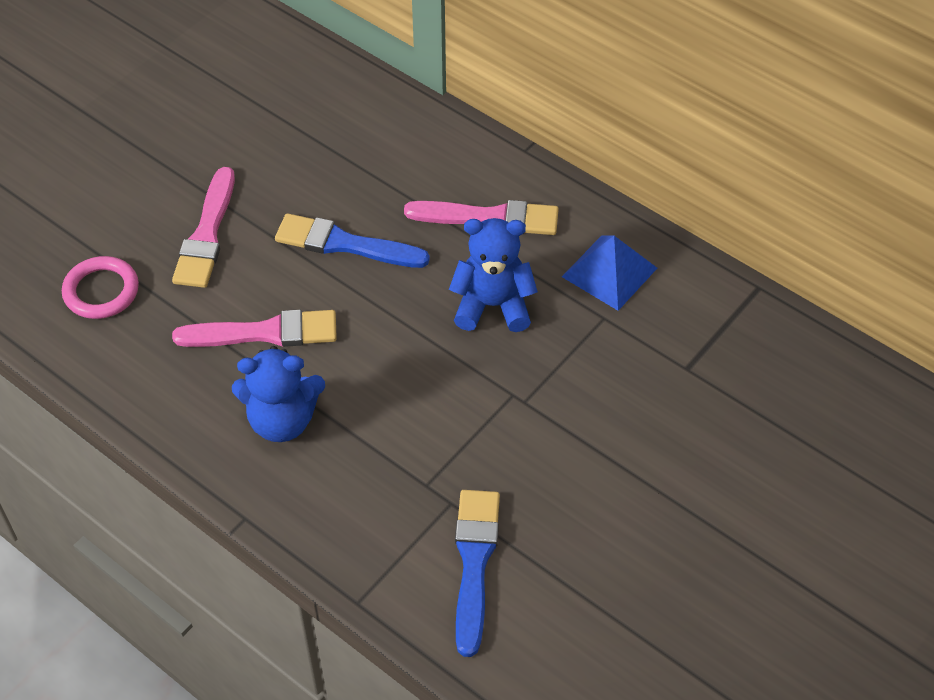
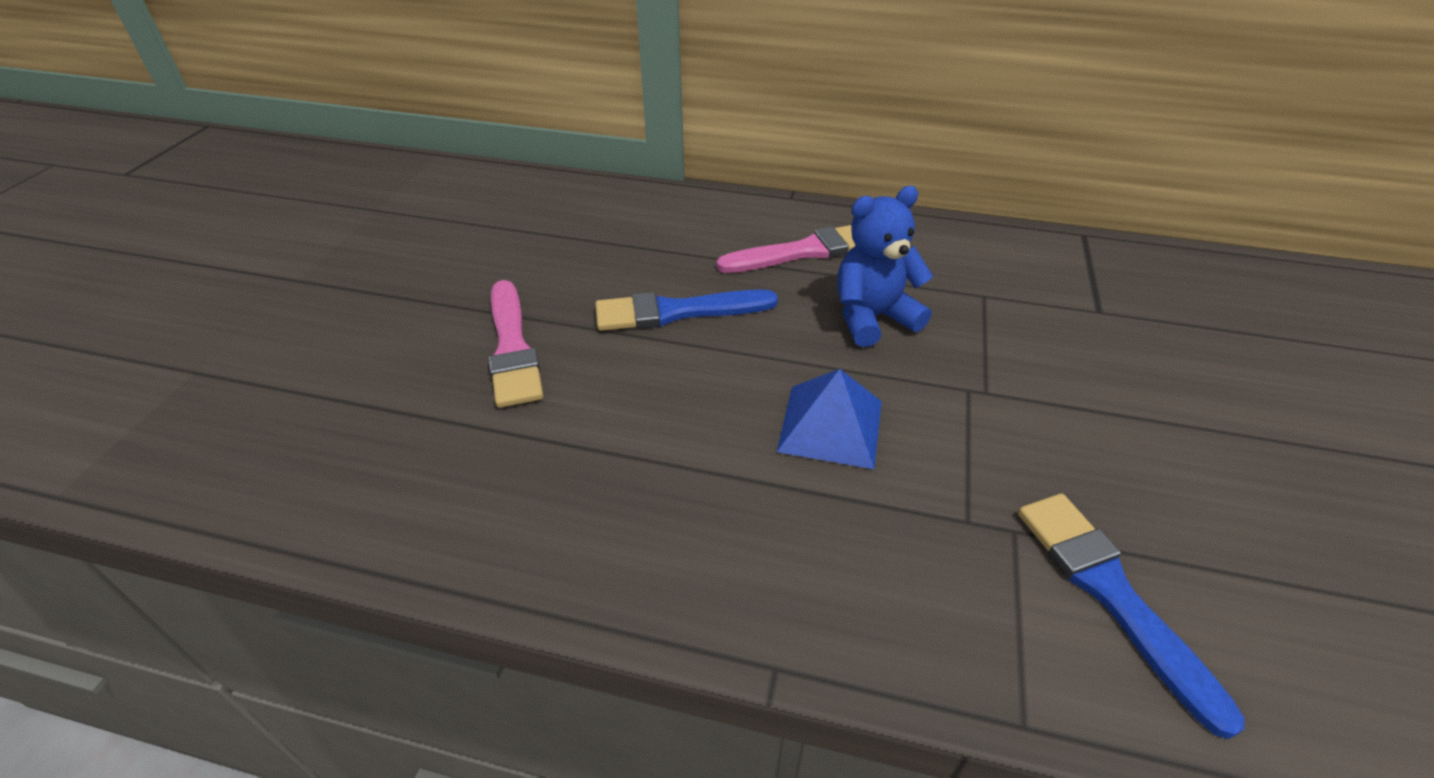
camera: 25 degrees left, 10 degrees down
(101, 291) = (403, 446): pink ring -> none
(265, 333) = (645, 422): pink brush -> none
(282, 420) = (735, 513): blue teddy bear -> none
(609, 272) = (952, 260): blue pyramid -> blue pyramid (831, 425)

